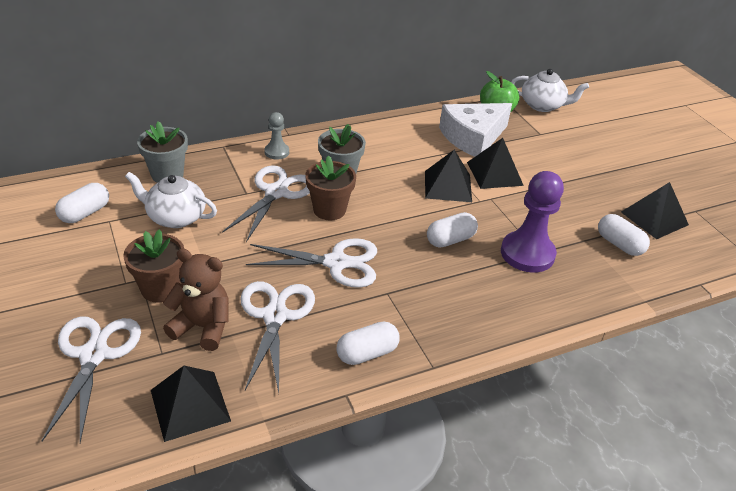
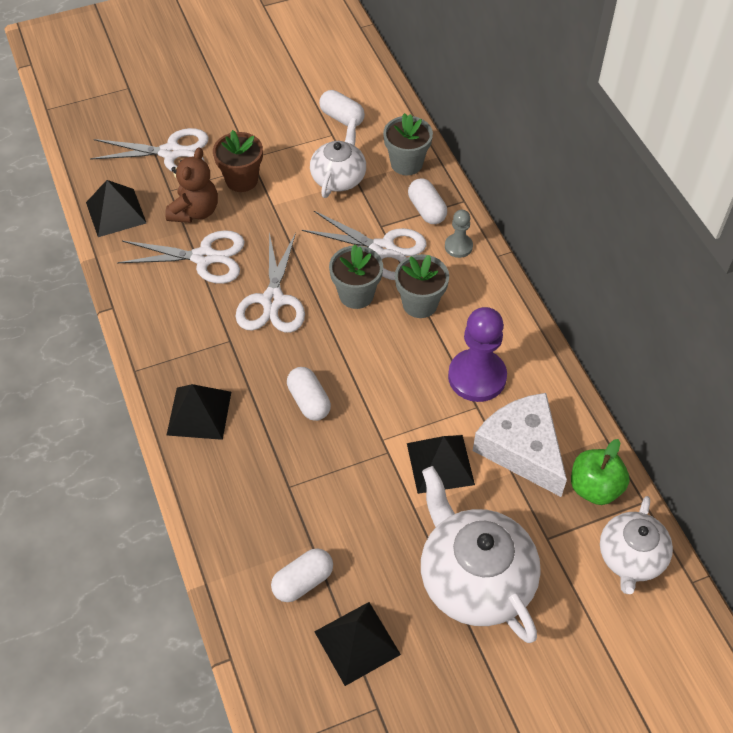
camera: 95 degrees right, 15 degrees up
(329, 210) = (356, 295): brown flower pot -> grey flower pot
(367, 353) = (155, 322): white capsule -> white capsule (427, 210)
(448, 186) = (408, 409): black pyramid -> black pyramid (199, 413)
(527, 254) = (286, 474): purple pawn -> purple pawn (477, 377)
(582, 164) = (474, 579): none -> white teapot

